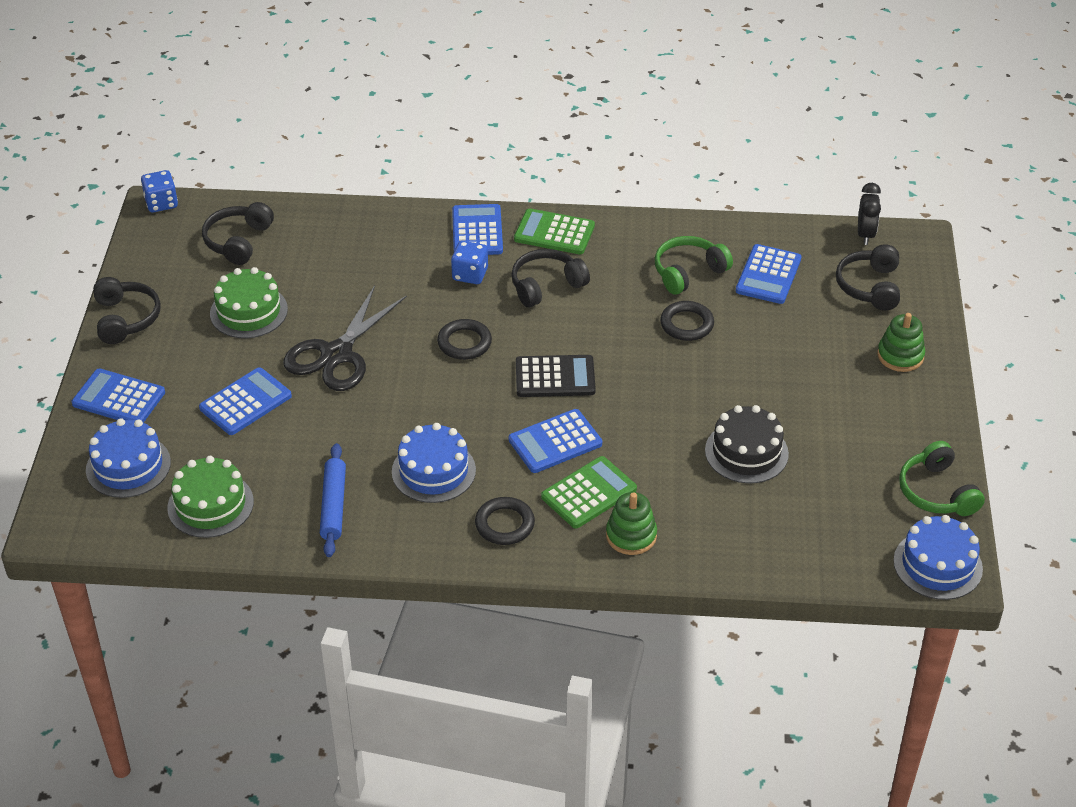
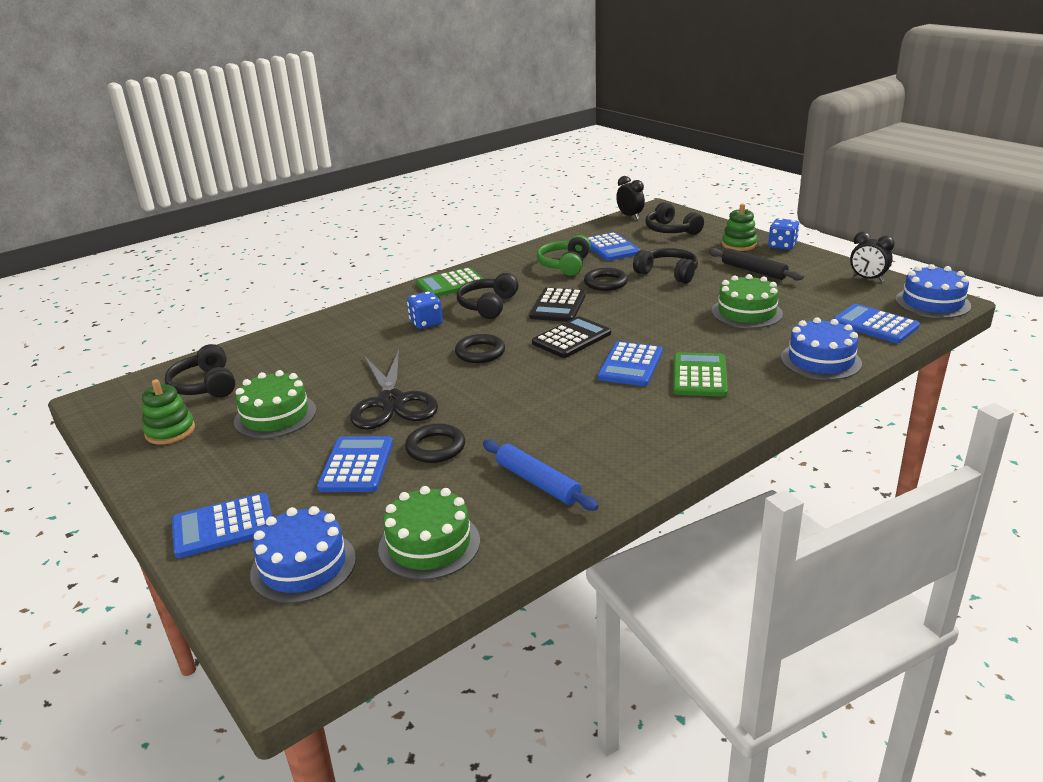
camera: 40 degrees left, 15 degrees down
(126, 319) = (156, 474): black headphones -> black headphones (668, 273)
(161, 203) = (96, 396): blue dice -> blue dice (782, 246)
(433, 471) = (577, 421): blue cake -> blue cake (820, 360)
(477, 231) = (396, 304): blue calculator -> blue calculator (875, 325)
(504, 524) = (679, 420): black ring -> black ring (435, 447)
(601, 327) = (558, 306): none -> black calculator
(631, 536) = (765, 380): green stacking toy -> green stacking toy (170, 431)
(746, 452) = (747, 312): black cake -> green cake
(848, 403) = (753, 271): none -> black rolling pin
(937, 492) = (867, 279): green headphones -> black clock

